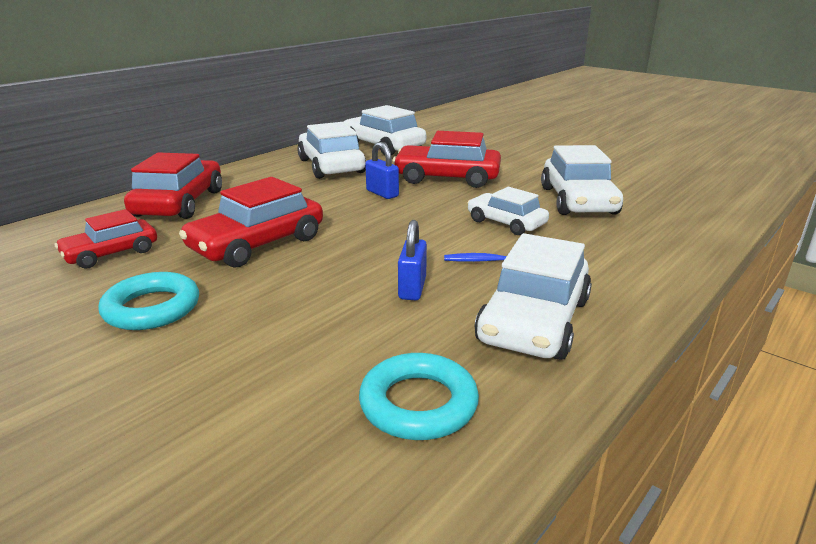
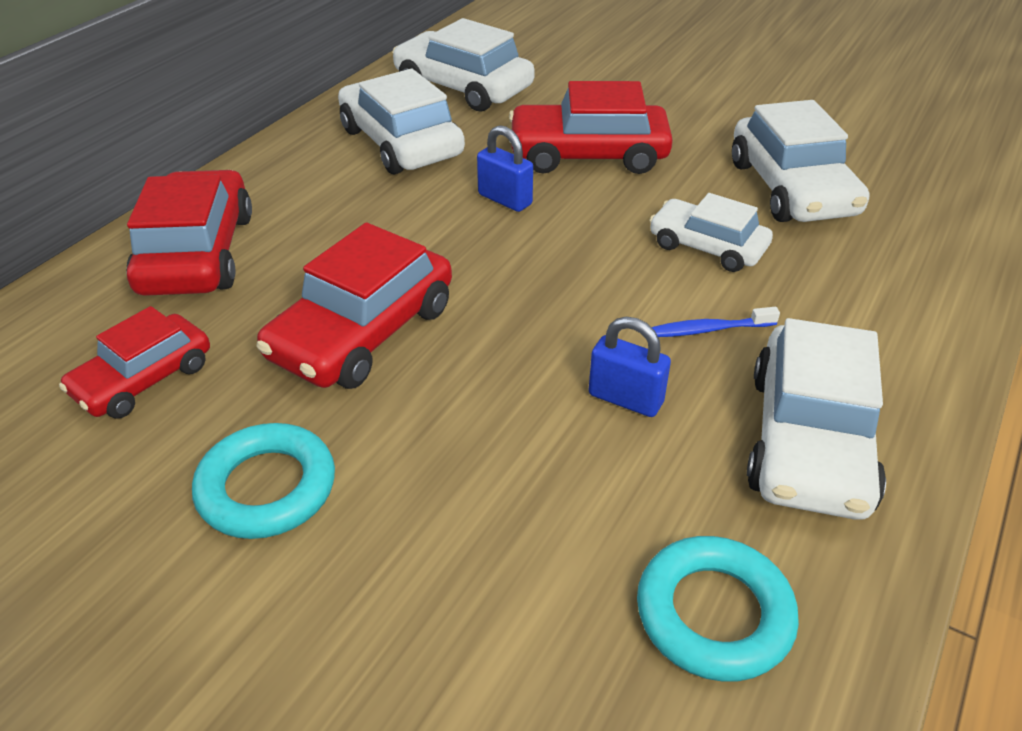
camera: 10 degrees left, 15 degrees up
(412, 288) = (625, 398): blue padlock -> blue padlock turned 60 degrees counterclockwise

